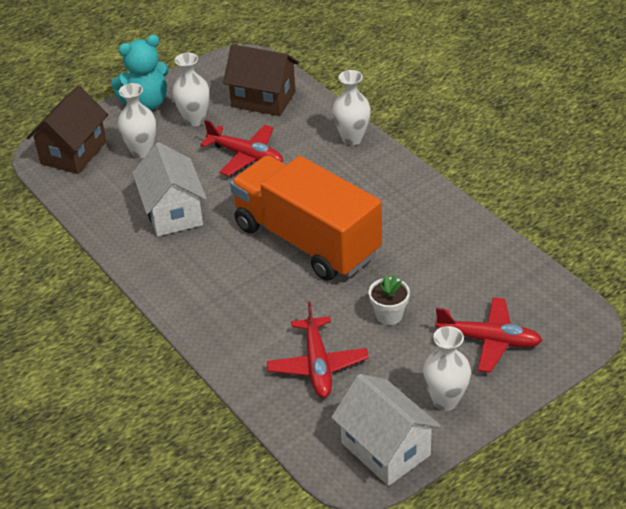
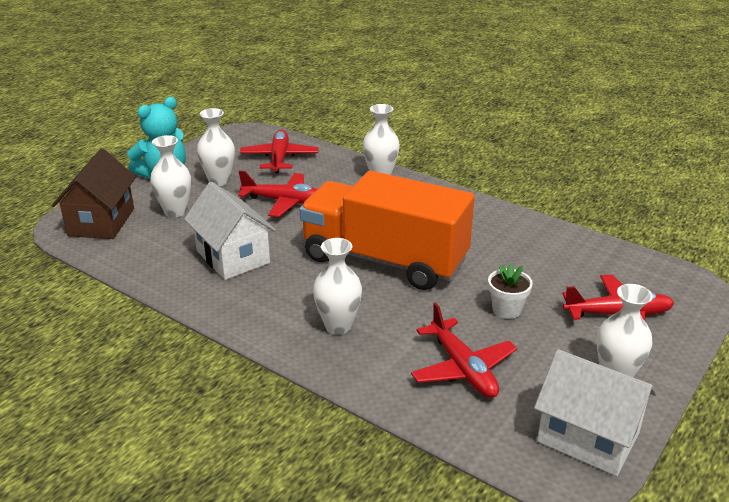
camera: 20 degrees left, 10 degrees down
(233, 303) = (338, 326): none -> white vase
(263, 99) = (279, 158): brown house -> red plane

